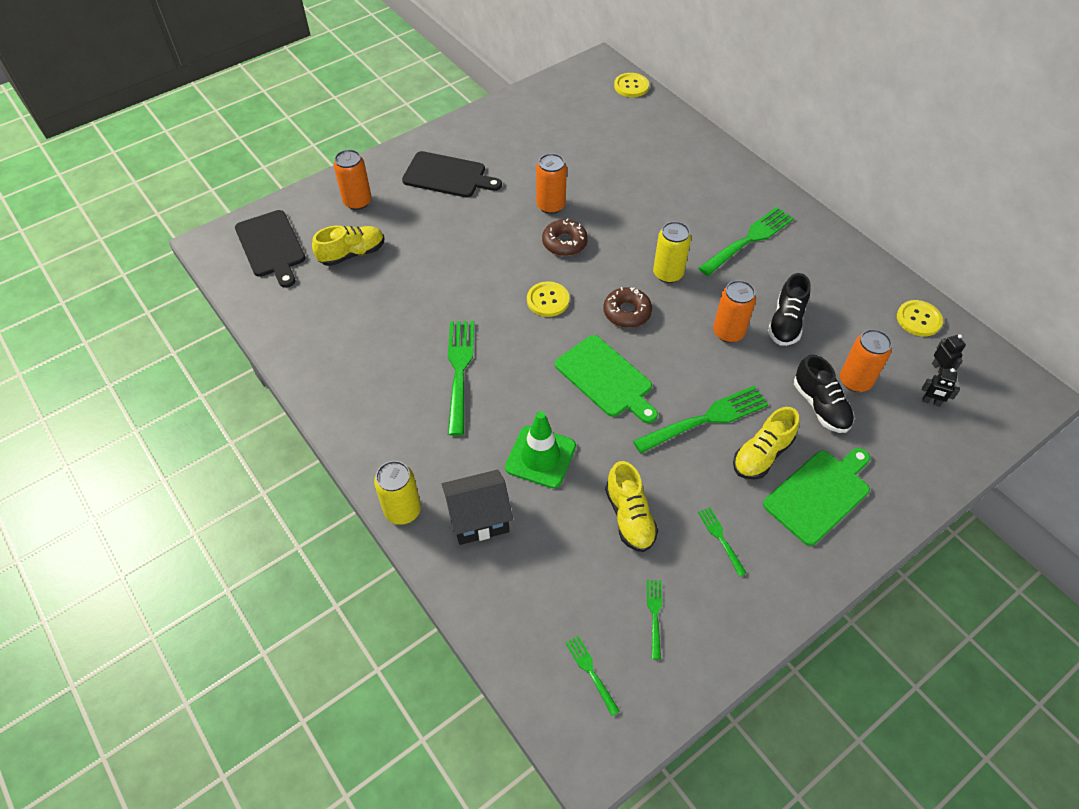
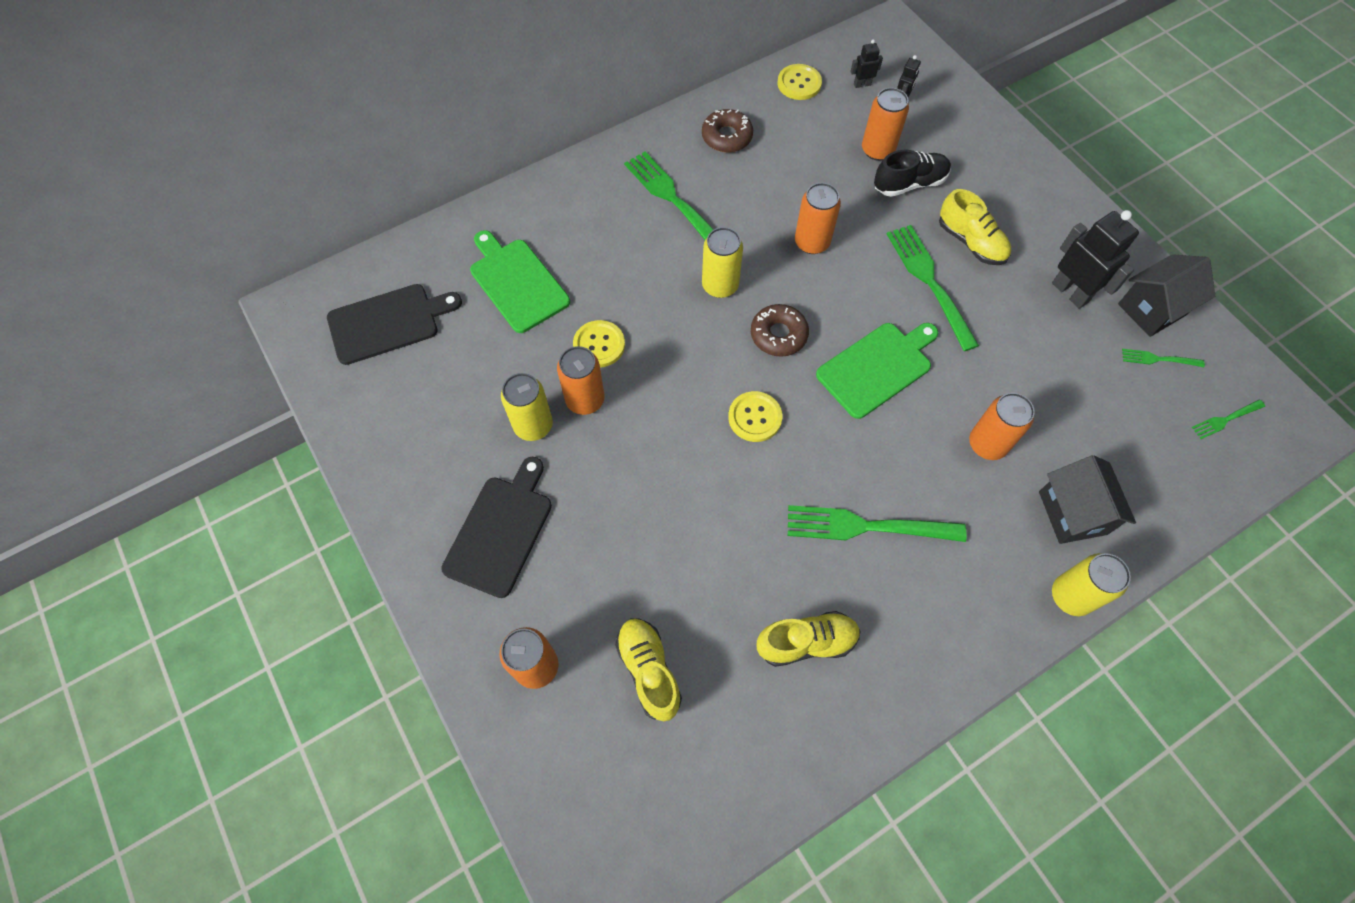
camera: 85 degrees left, 10 degrees up
(271, 246) = (619, 803): black cutting board -> black cutting board (388, 323)
(527, 182) = (533, 425): none -> yellow can
(540, 457) = (987, 444): green traffic cone -> orange can
(564, 243) = (656, 389): brown donut -> brown donut (727, 137)
(629, 517) = (1054, 367): yellow shoe -> yellow shoe (806, 642)
(631, 86) = (356, 277): yellow button -> yellow button (599, 345)
(717, 617) = (1152, 309): none -> black house
(721, 539) = (1070, 292): green fork -> black robot
(786, 323) = (800, 190): black shoe -> none
(819, 494) = (1012, 206): green cutting board -> green cutting board (517, 282)

